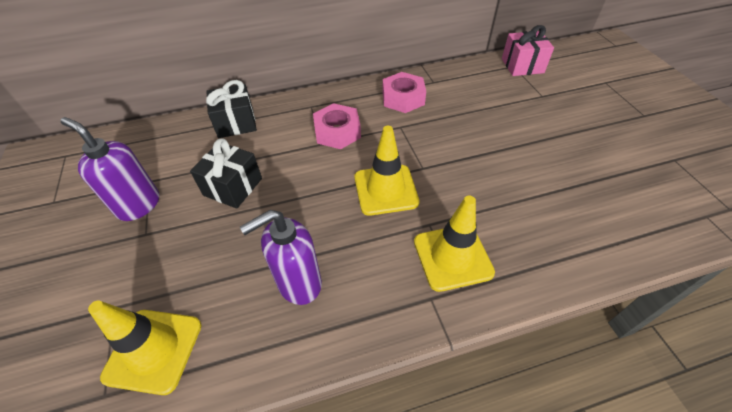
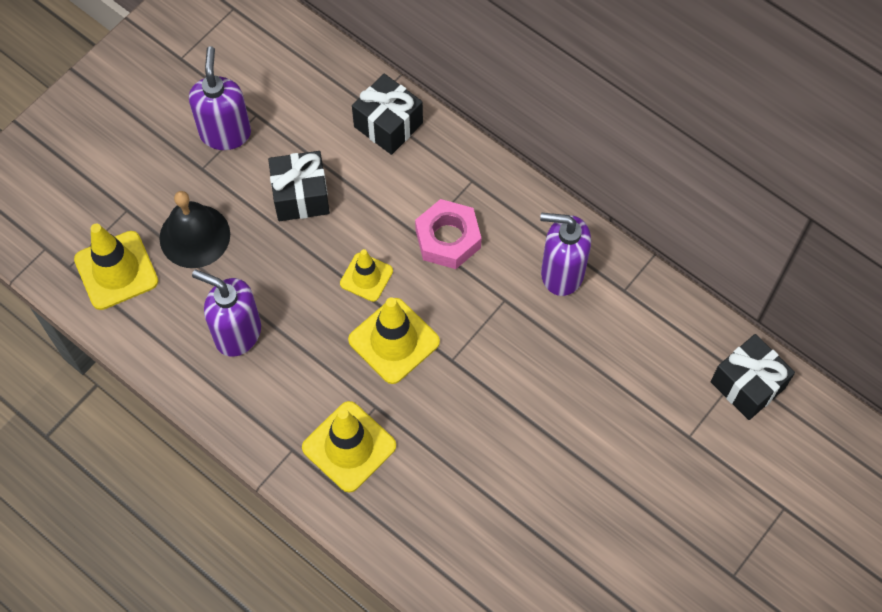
camera: 55 degrees right, 15 degrees up
(190, 268) = (194, 236): none -> black bell
(326, 181) = (366, 277): none -> yellow traffic cone
(403, 98) = (561, 273): pink nut -> purple soap dispenser
(522, 66) = (747, 385): pink gift -> black gift

